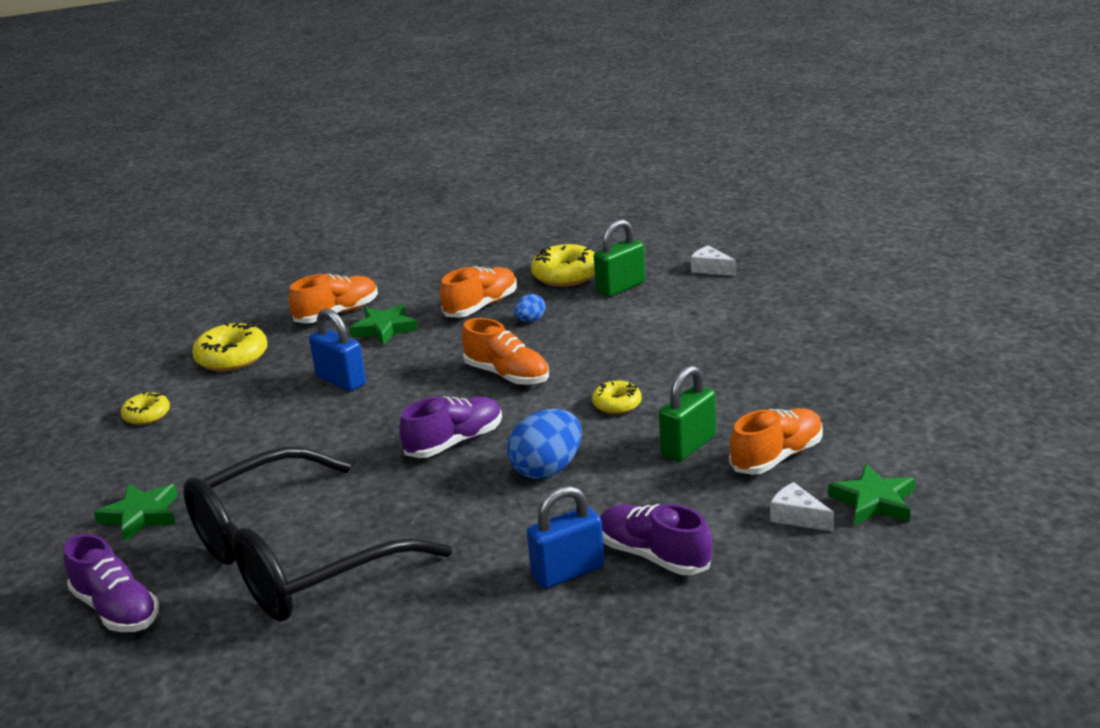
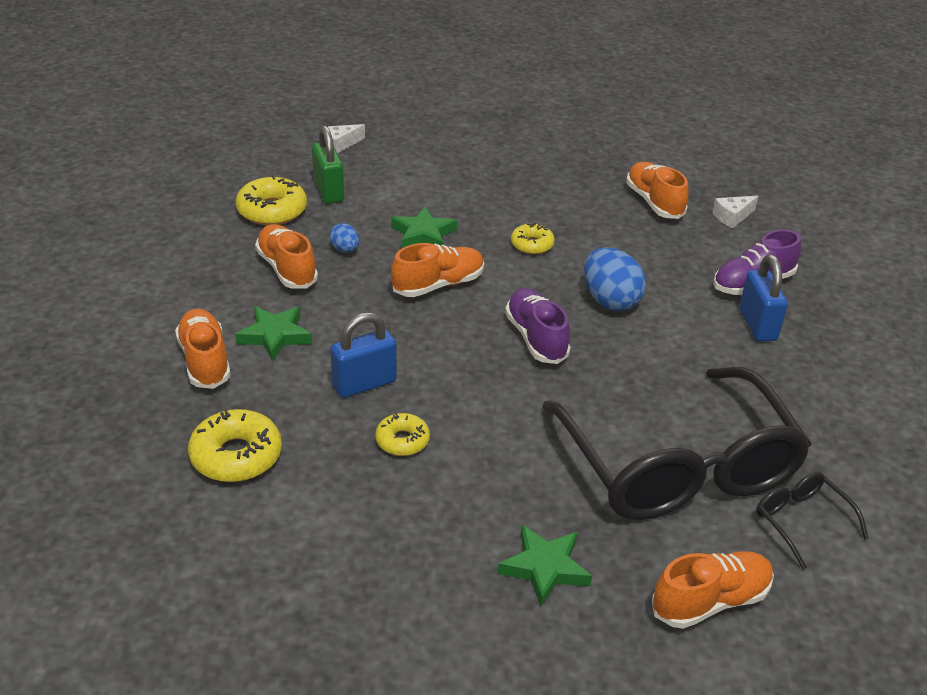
camera: 75 degrees left, 10 degrees up
(116, 609) = (710, 601): purple shoe -> orange shoe
(147, 415) = (321, 544): yellow donut -> yellow donut (402, 441)
(237, 650) = (801, 521): none -> black glasses
(688, 446) = (617, 231): green padlock -> none
(874, 501) = (728, 186): green star -> green star (423, 234)

